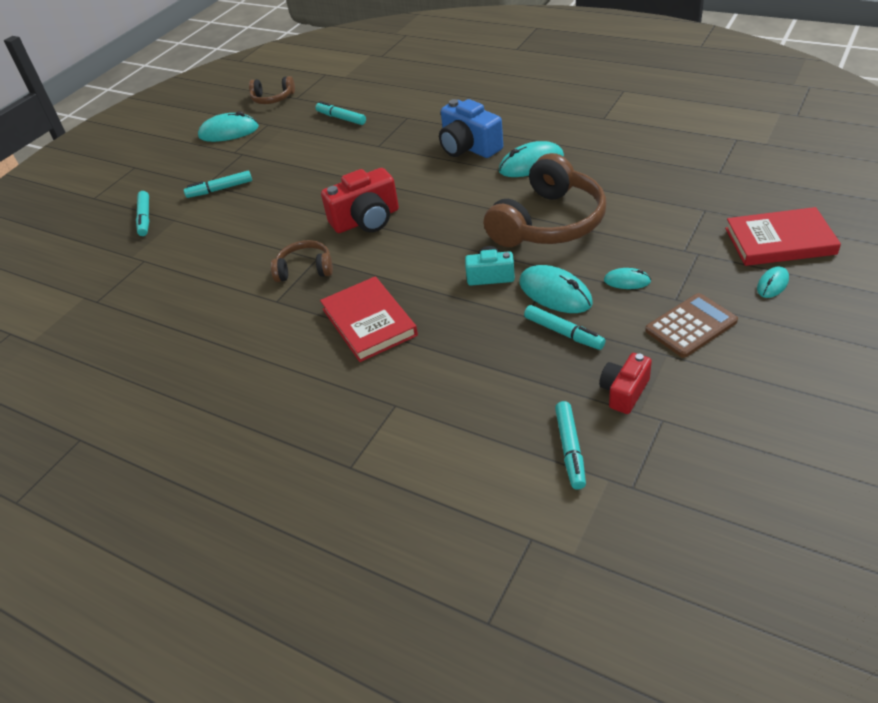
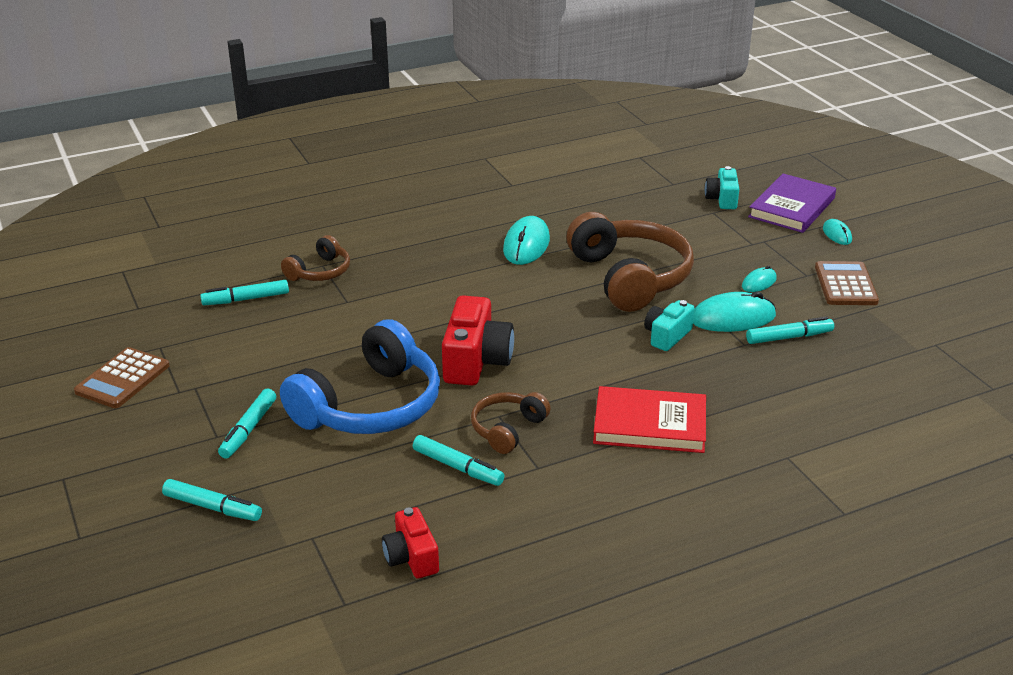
camera: 60 degrees left, 10 degrees down
(229, 132) = (122, 379): turquoise mouse -> brown calculator
(272, 98) = (105, 322): brown headphones -> brown headphones (320, 272)
(280, 211) = (370, 405): none -> blue headphones
(469, 147) = (443, 259): blue camera -> none
(570, 449) = (929, 395): turquoise marker -> turquoise marker (457, 467)
(624, 392) = (889, 344): red camera -> red camera (411, 557)
(733, 204) = (722, 199): none -> turquoise camera
(779, 241) = (792, 207): red book -> purple book

